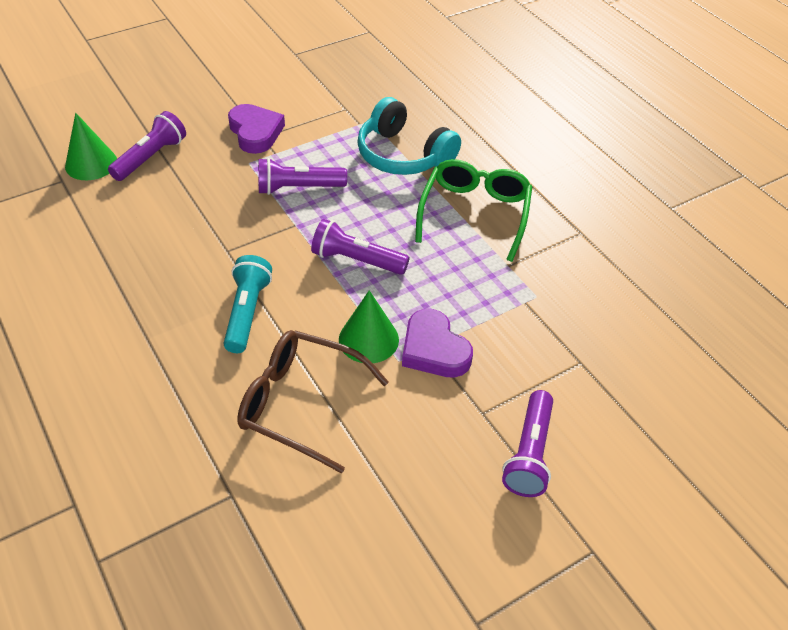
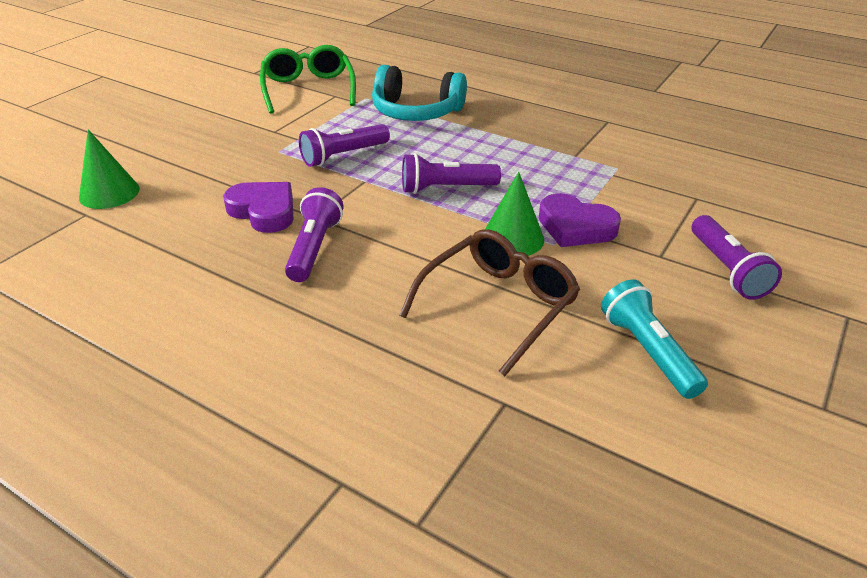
camera: 25 degrees left, 10 degrees down
(150, 157) = (173, 172): purple flashlight -> purple flashlight (314, 248)
(247, 312) = (380, 255): turquoise flashlight -> turquoise flashlight (648, 352)
(255, 132) = (265, 129): purple heart -> purple heart (264, 211)
(300, 403) = (498, 305): brown glasses -> brown glasses turned 135 degrees clockwise
(475, 213) = (514, 131): green glasses -> green glasses (308, 89)

